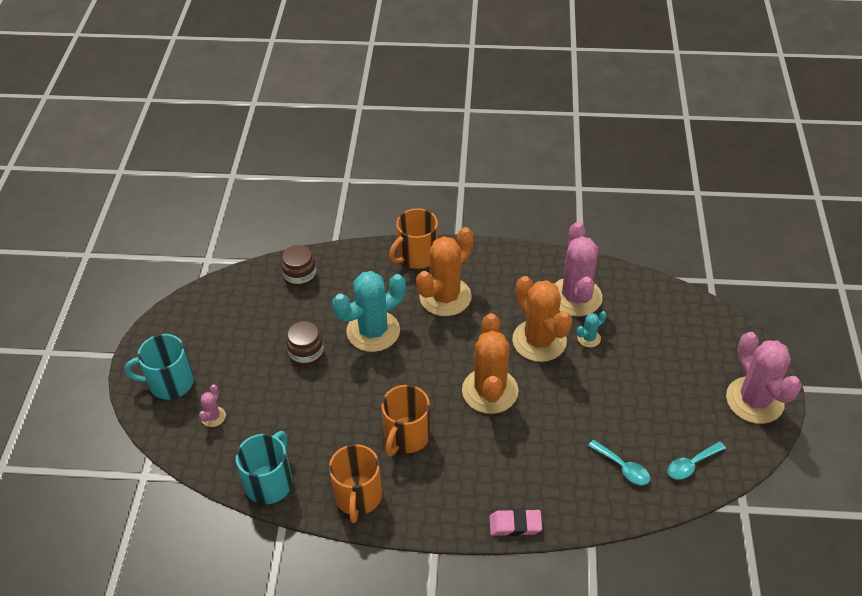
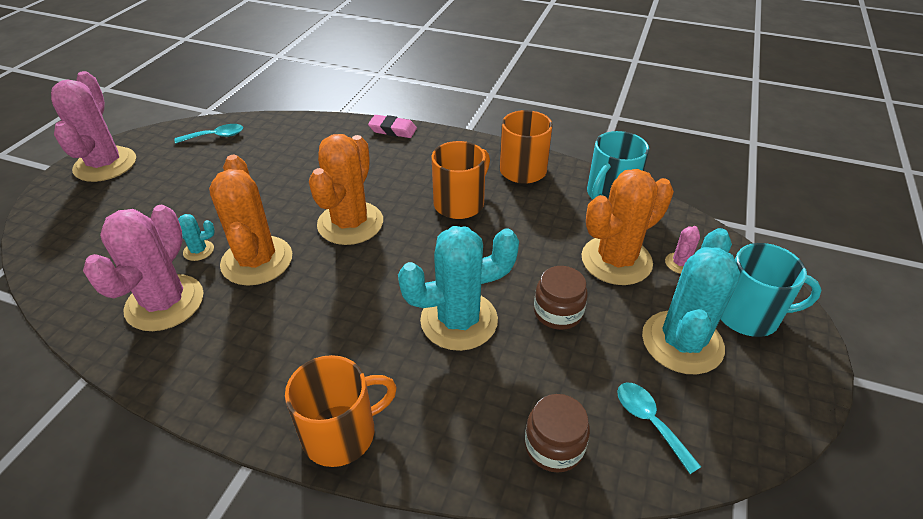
camera: 165 degrees left, 5 degrees down
(221, 351) = (682, 342): none -> turquoise cactus
(445, 297) = (336, 347): orange cactus -> orange cactus (616, 260)
(623, 468) = (274, 145): turquoise spoon -> turquoise spoon (649, 421)

